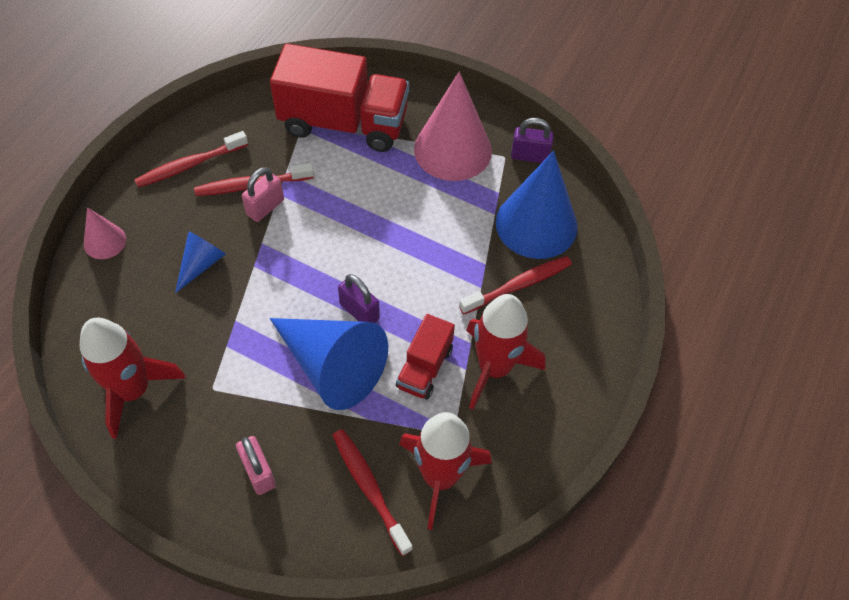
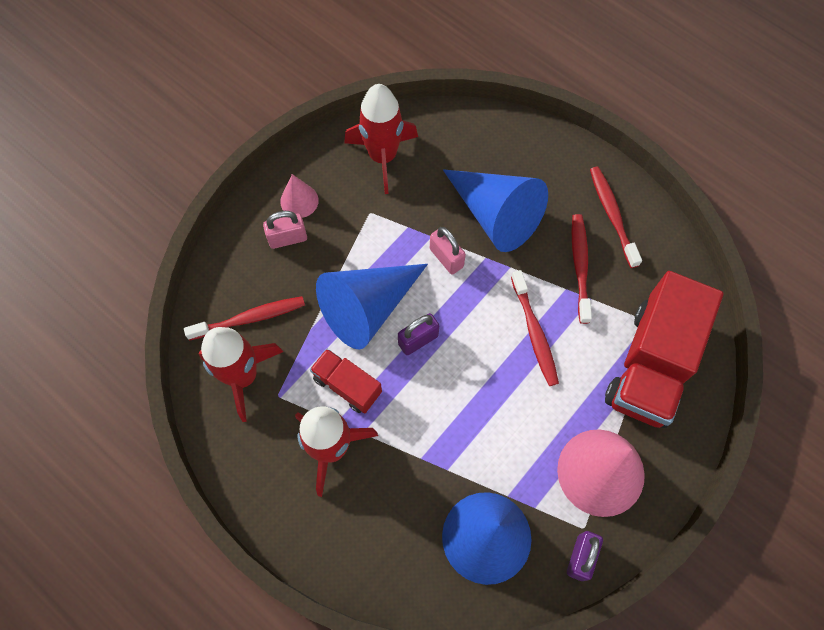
camera: 105 degrees right, 10 degrees up
(104, 241) = (534, 142): pink cone -> pink cone (299, 201)
(201, 264) = (496, 215): blue cone -> blue cone, size x2.01
(265, 207) = (551, 275): pink padlock -> pink padlock (446, 258)
(518, 285) = (415, 496): red toothbrush -> red toothbrush (534, 333)

